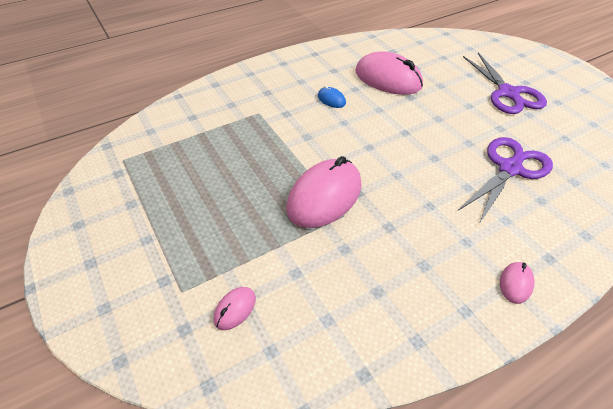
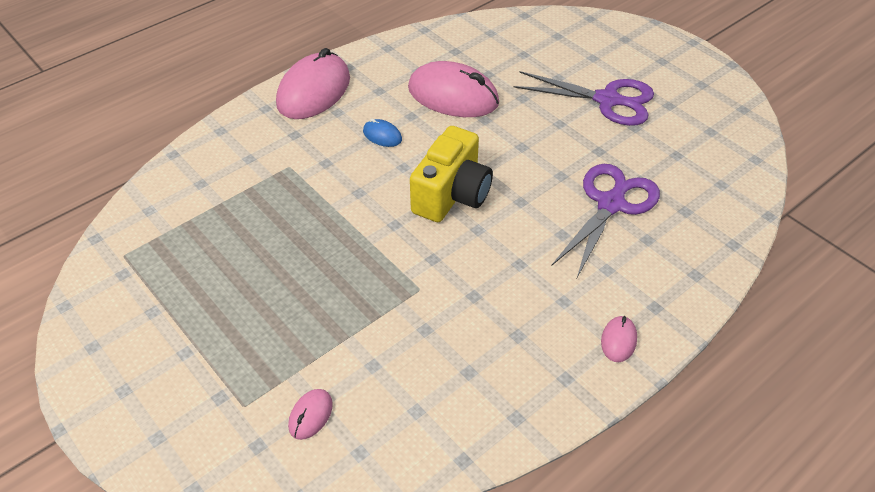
camera: 10 degrees left, 0 degrees up
(324, 196) = (393, 269): pink mouse -> pink mouse (314, 91)
(379, 147) = (452, 195): none -> yellow camera
(508, 93) = (608, 100): purple scissors -> purple scissors turned 45 degrees counterclockwise

